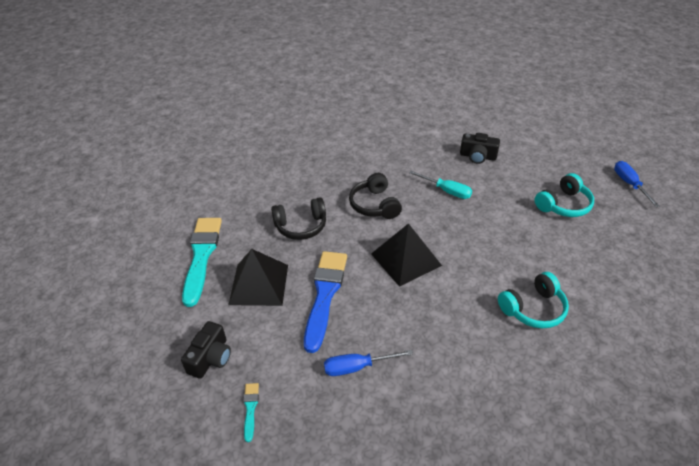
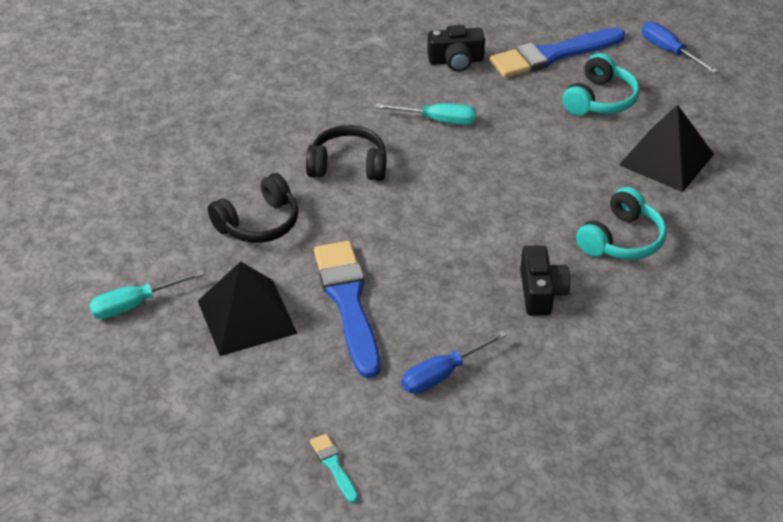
camera: 25 degrees left, 0 degrees up
(201, 256) = (135, 305): turquoise brush -> turquoise screwdriver
(210, 358) = (240, 427): black camera -> black camera (541, 292)
(374, 205) = (348, 166): black headphones -> black headphones turned 135 degrees clockwise
(406, 259) = (431, 226): black pyramid -> black pyramid (666, 159)
(544, 167) = (552, 55): none -> blue brush

